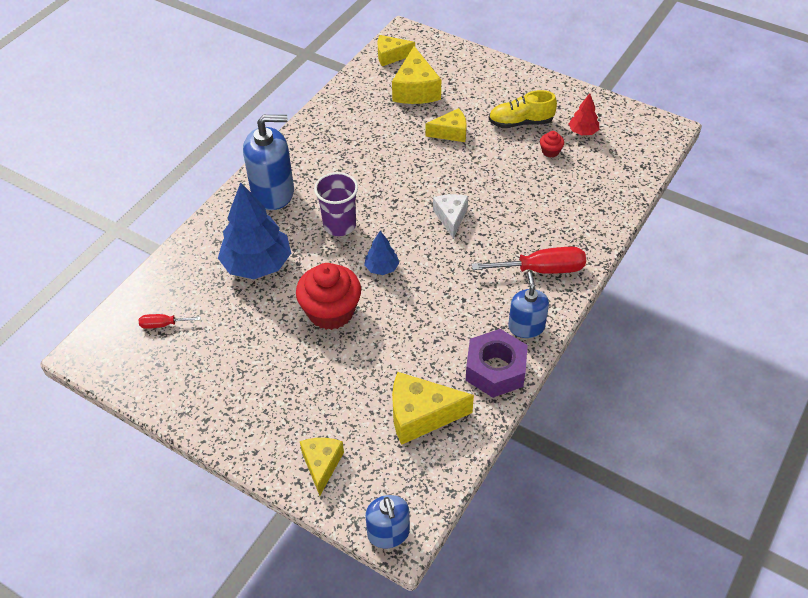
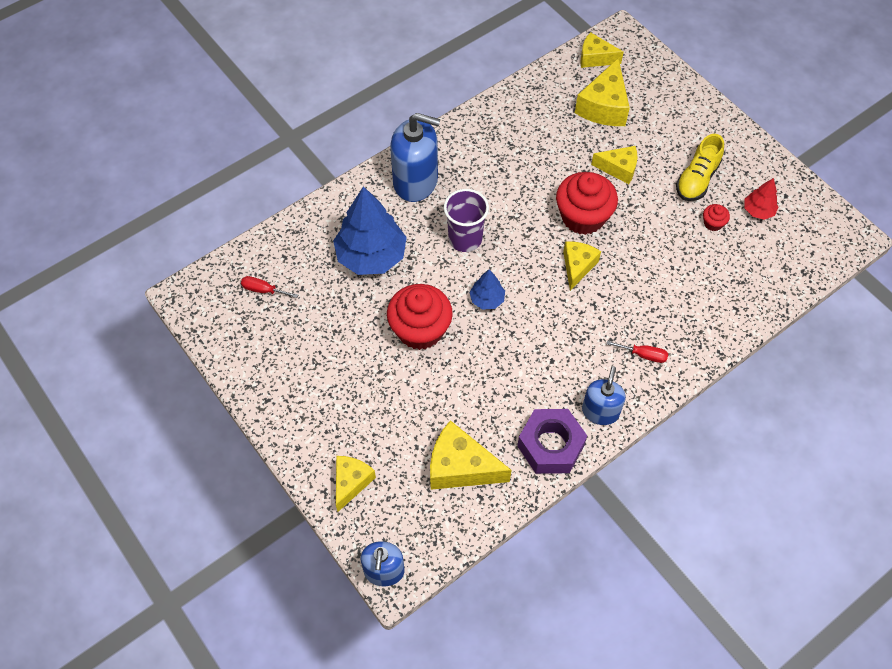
camera: 20 degrees right, 10 degrees up
(437, 178) = (583, 217): none -> red cupcake
(451, 218) = (577, 266): white cheese -> yellow cheese
(521, 122) = (697, 179): yellow shoe -> yellow shoe turned 75 degrees counterclockwise
(542, 270) = (643, 355): red screwdriver -> red screwdriver, size x0.52

